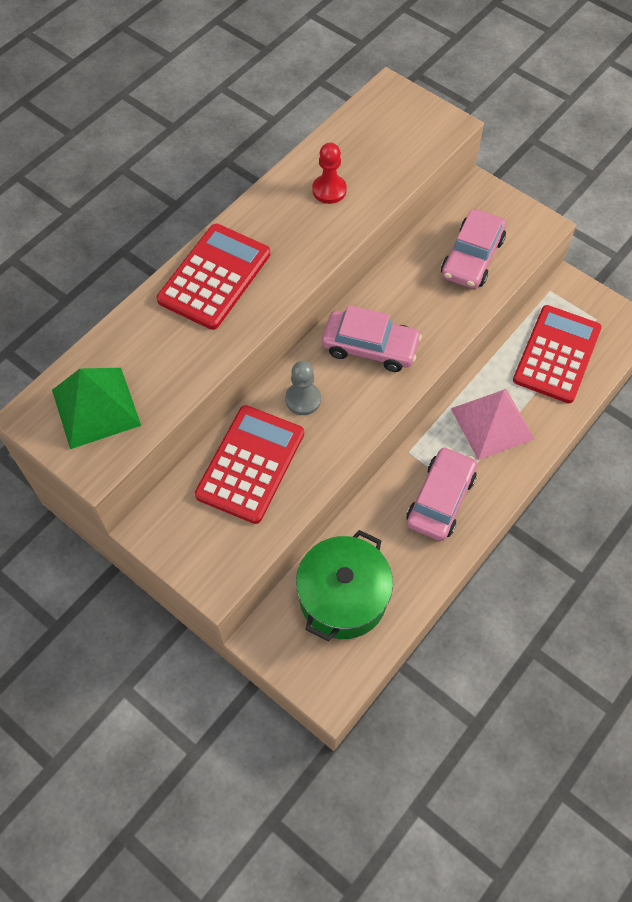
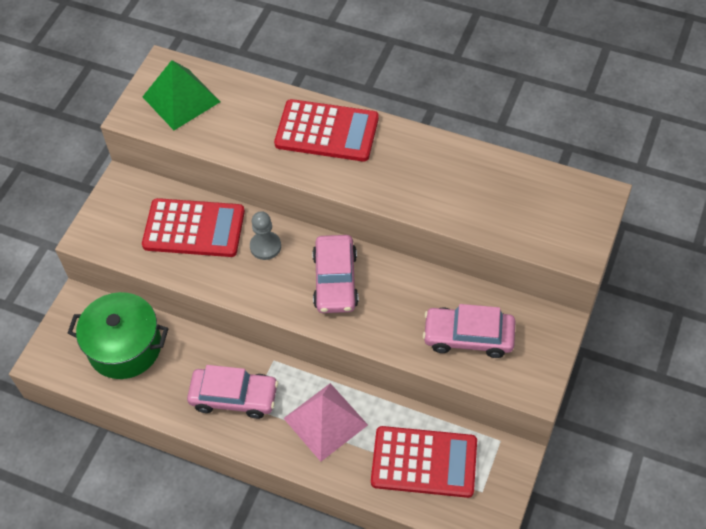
camera: 75 degrees right, 5 degrees down
(329, 190) = (453, 182): red pawn -> none

